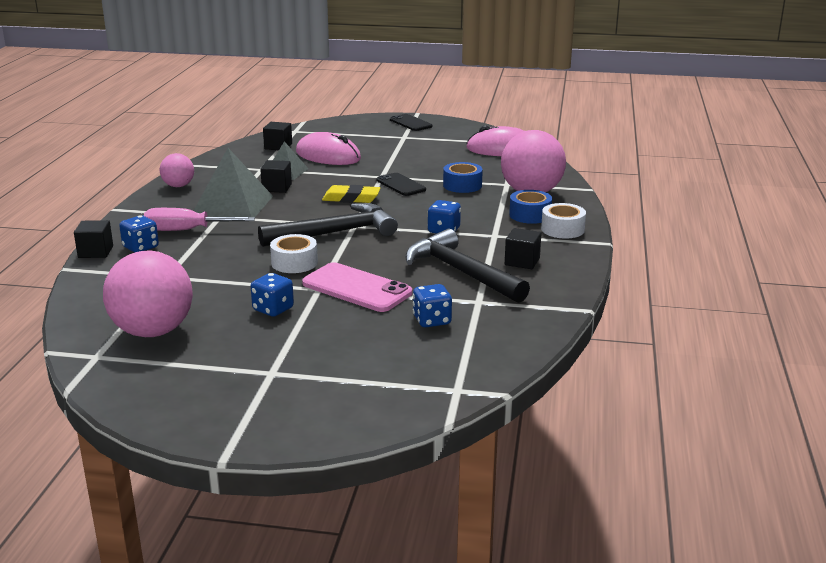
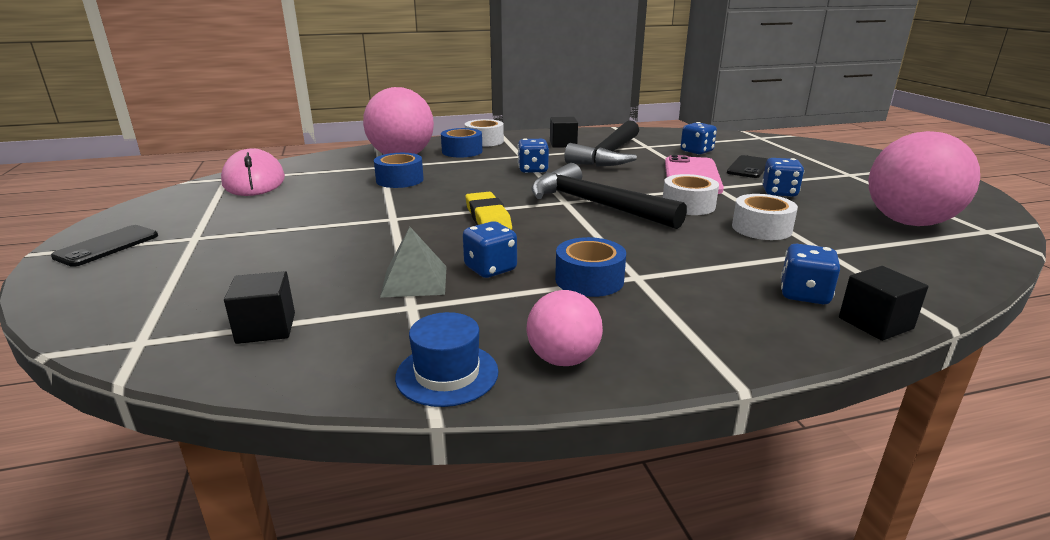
camera: 115 degrees left, 0 degrees up
(186, 230) = (711, 283): pink screwdriver -> none
(200, 168) = (447, 374): none -> blue hat
(224, 271) = (761, 228): none -> white tape
(232, 205) = (589, 280): grey pyramid -> blue tape
(277, 187) = (490, 269): black cube -> blue dice
(328, 155) = (313, 269): pink mouse -> none
(401, 185) = (419, 204): black phone -> black phone (748, 167)

